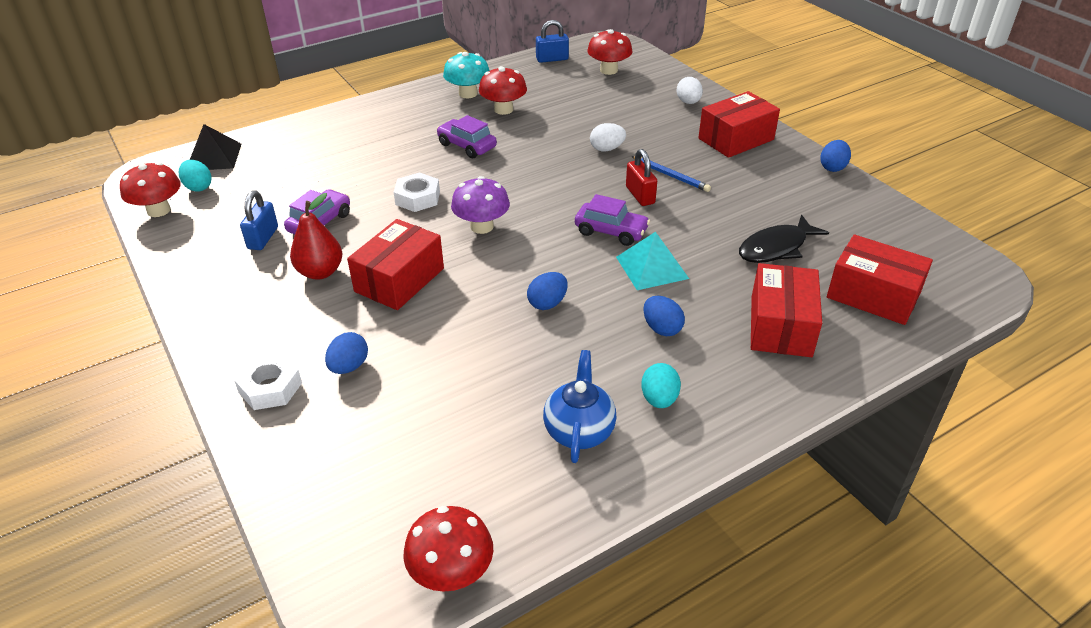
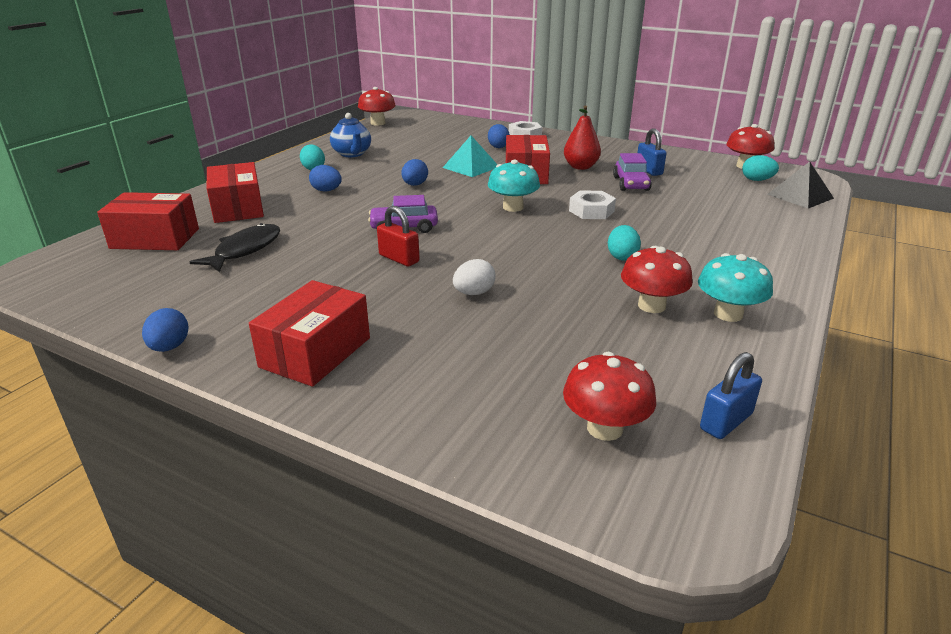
camera: 150 degrees right, 10 degrees down
(467, 146) = (622, 256): purple car -> turquoise egg
(482, 226) = (513, 207): purple mushroom -> turquoise mushroom
(652, 267) = (353, 215): turquoise pyramid -> turquoise pyramid (471, 167)
(671, 176) = (378, 284): blue pencil -> none
(688, 102) = (417, 398): white egg -> none

